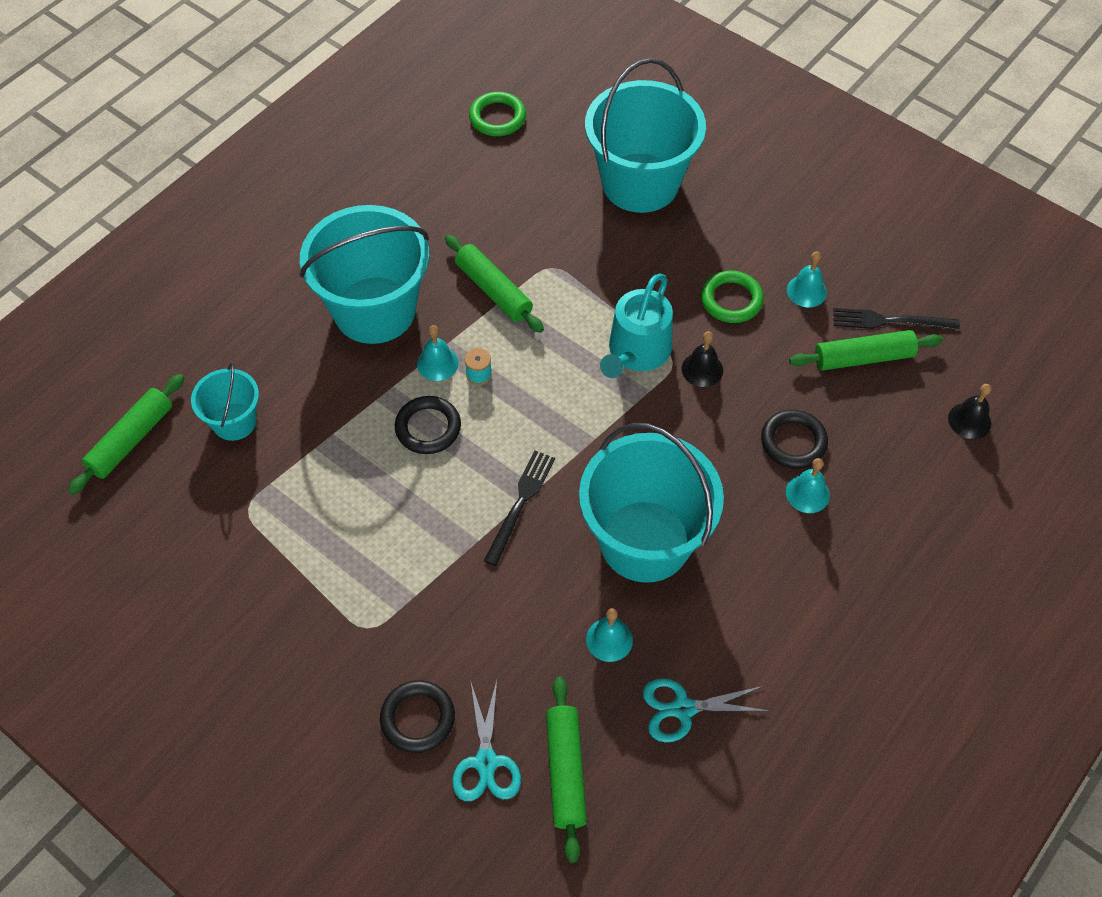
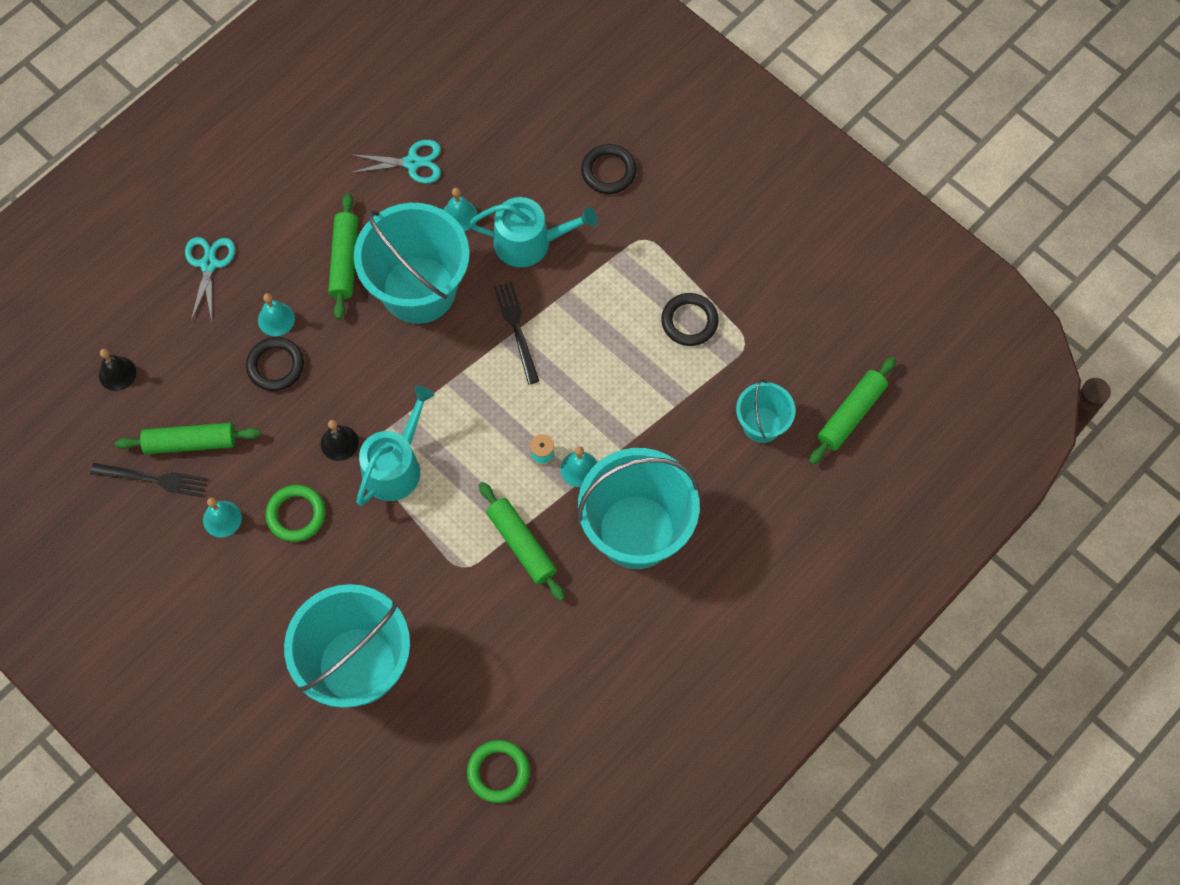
camera: 175 degrees left, 10 degrees up
(428, 428) = (591, 405): black ring -> black ring (689, 321)
(486, 762) = (560, 138): turquoise scissors -> turquoise scissors (208, 264)
(515, 611) = (529, 242): none -> turquoise watering can
(520, 504) = (517, 329): black fork -> black fork turned 135 degrees clockwise
(566, 771) = (504, 128): green rolling pin -> green rolling pin (344, 261)

